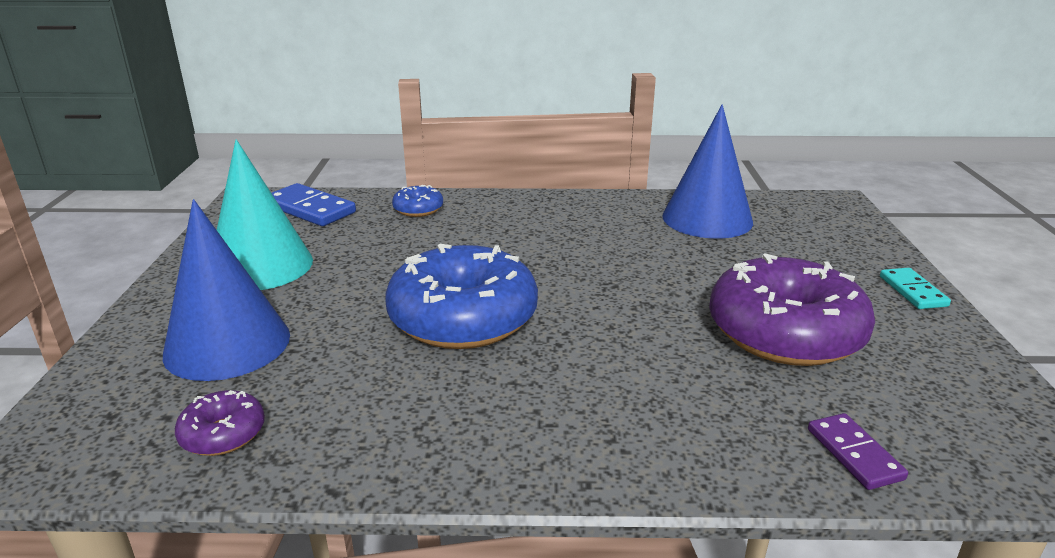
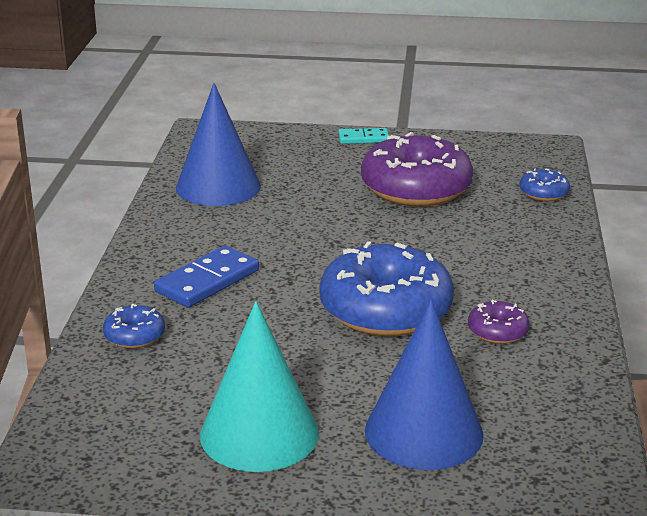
camera: 85 degrees left, 0 degrees up
(223, 434) = (554, 414): purple donut -> purple donut (497, 331)
(310, 209) = (101, 415): blue domino -> blue domino (207, 281)
(854, 454) = (543, 193): purple domino -> blue donut

